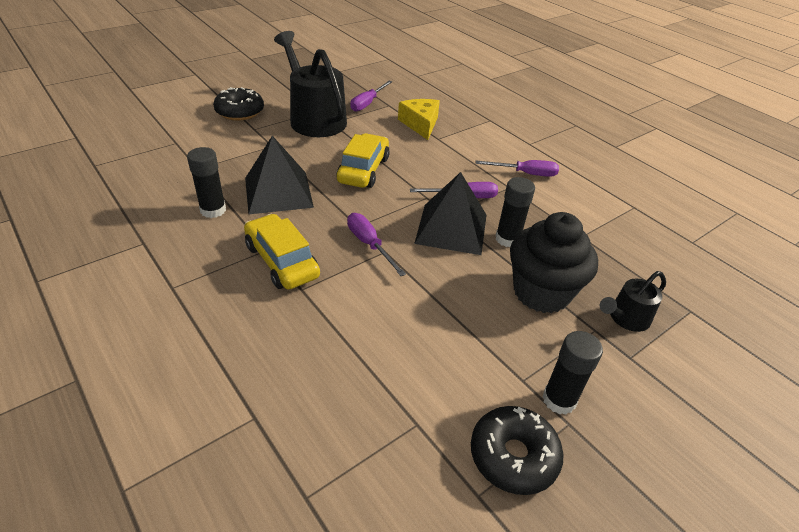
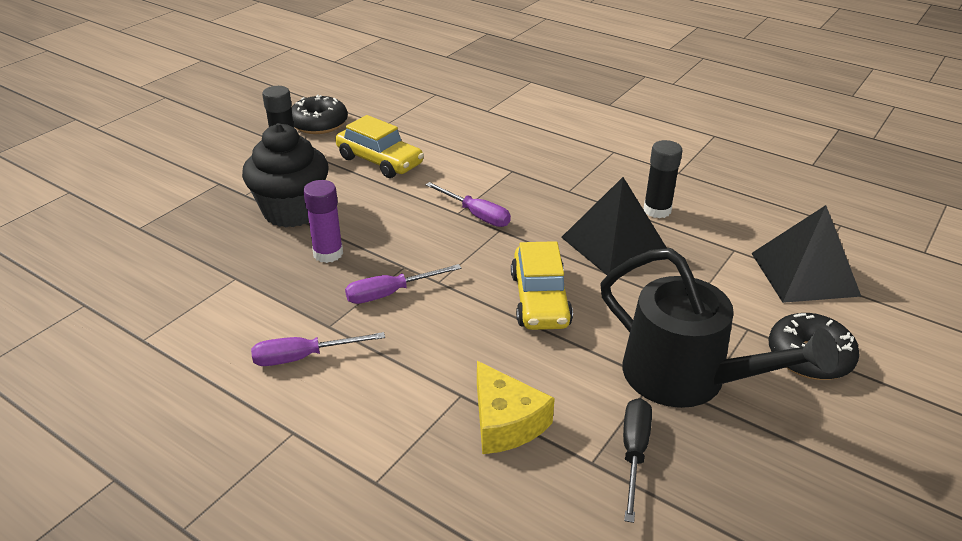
camera: 165 degrees right, 5 degrees down
(282, 261) = (546, 185): yellow car -> yellow car (379, 161)
(367, 103) = (634, 453): purple screwdriver -> black screwdriver
(451, 228) = (395, 250): black pyramid -> black pyramid (804, 274)
(507, 239) = (328, 253): black glue stick -> purple glue stick
(625, 318) = (212, 208): black watering can -> none

